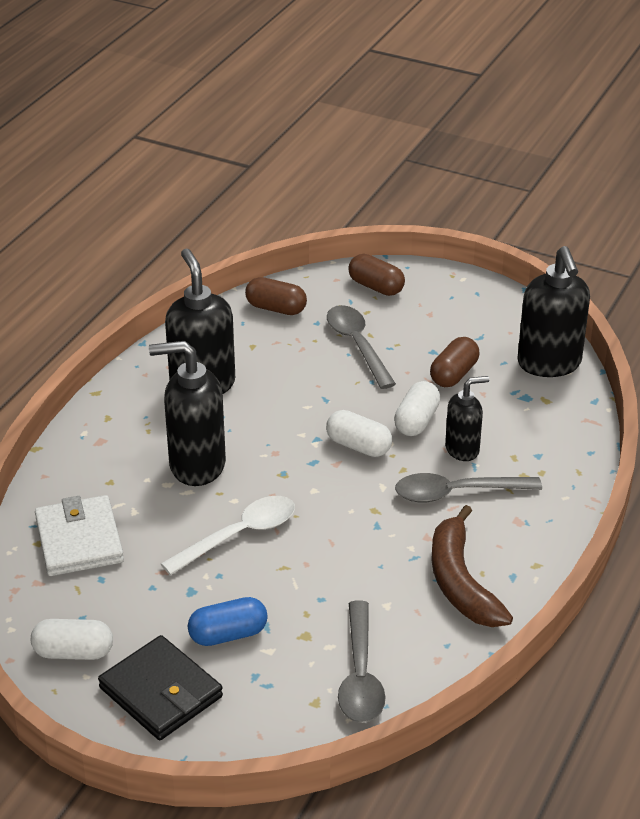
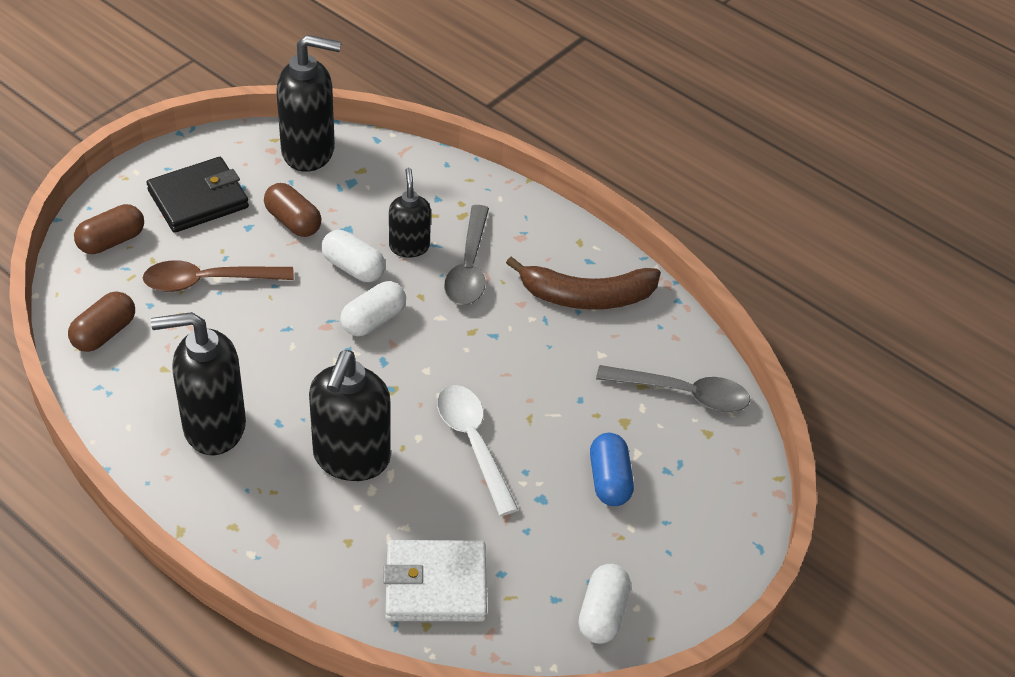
camera: 80 degrees left, 10 degrees up
(161, 692) = (672, 548): black wallet -> black wallet (198, 199)
(357, 345) = (208, 281): grey spoon -> brown spoon

